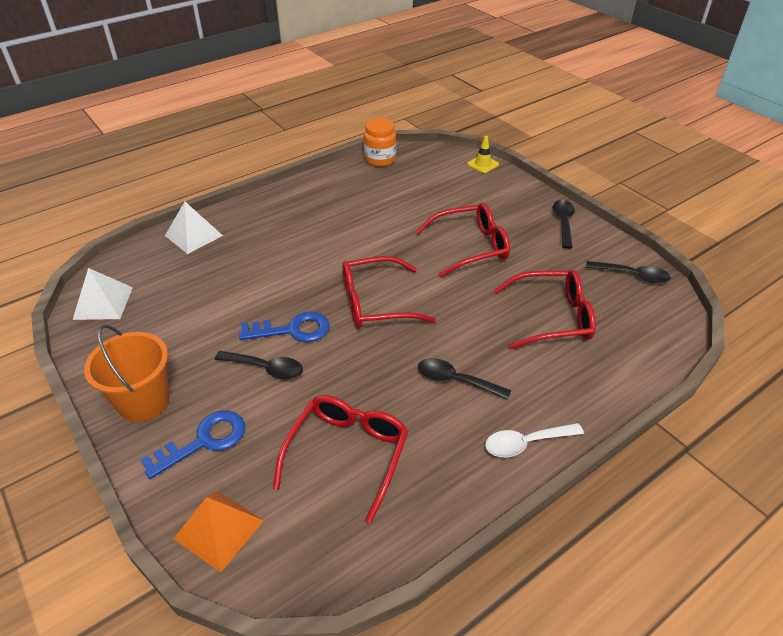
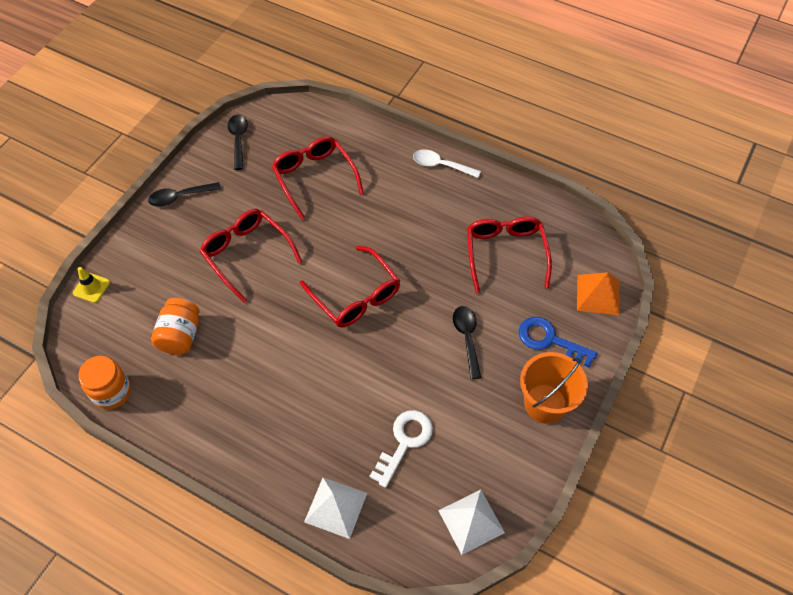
camera: 115 degrees left, 15 degrees up
(205, 287) = (404, 442): none -> white key
(293, 330) = (418, 341): blue key -> none
(348, 453) = (505, 253): red glasses -> red glasses turned 90 degrees clockwise
(406, 196) = (180, 335): none -> orange jar
(456, 380) = (410, 216): black spoon -> none
(526, 443) = (441, 165): white spoon -> white spoon turned 150 degrees clockwise

